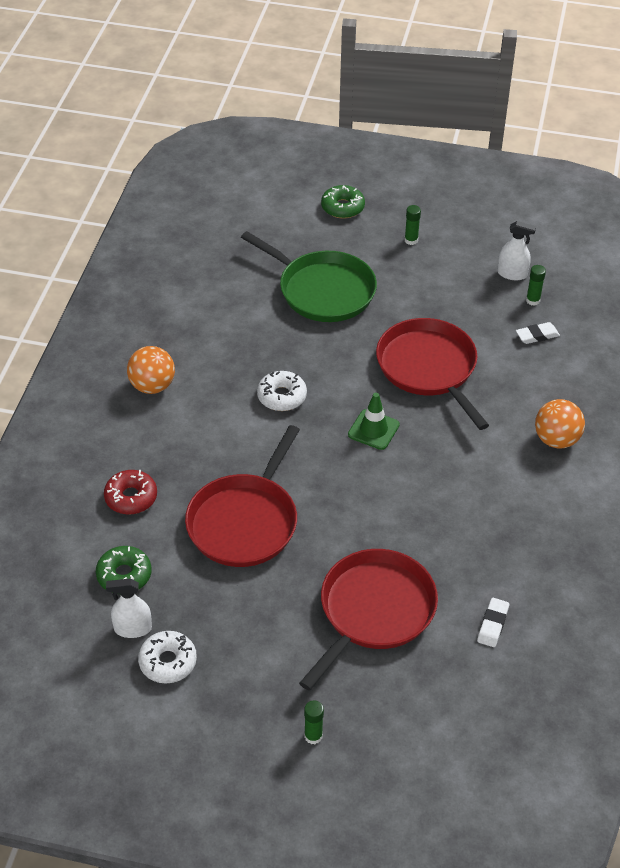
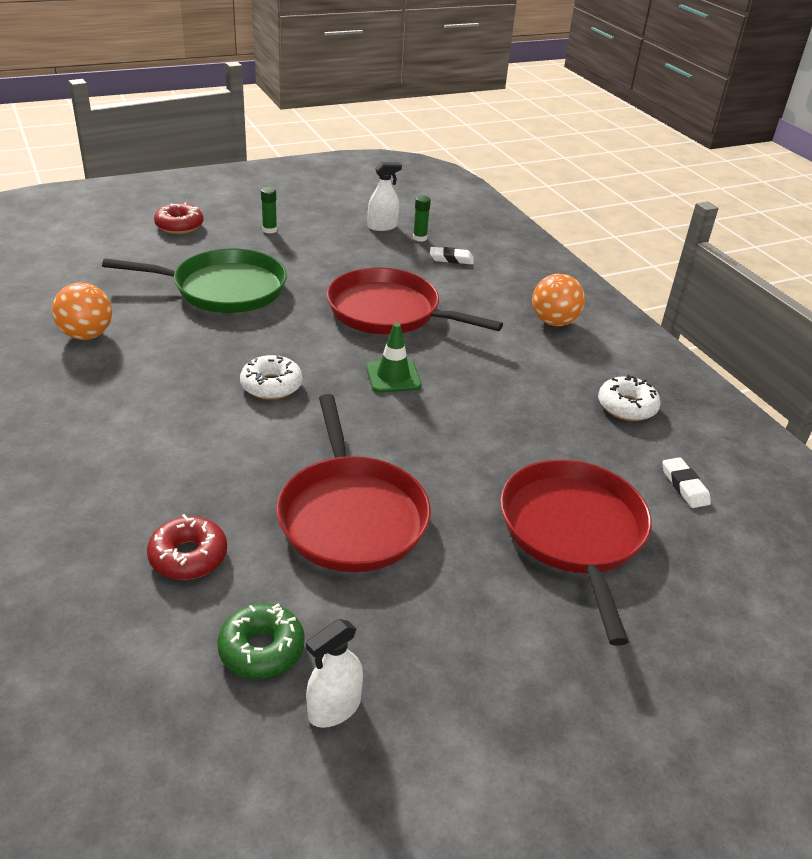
camera: 40 degrees left, 10 degrees down
(152, 386) = (110, 433): orange ball -> orange ball (86, 335)
(168, 662) = (418, 721): white donut -> white donut (627, 406)
(313, 736) = (665, 699): green glue stick -> none
(342, 207) = (179, 225): green donut -> red donut
(537, 335) = (451, 259): white eraser -> white eraser turned 60 degrees clockwise

